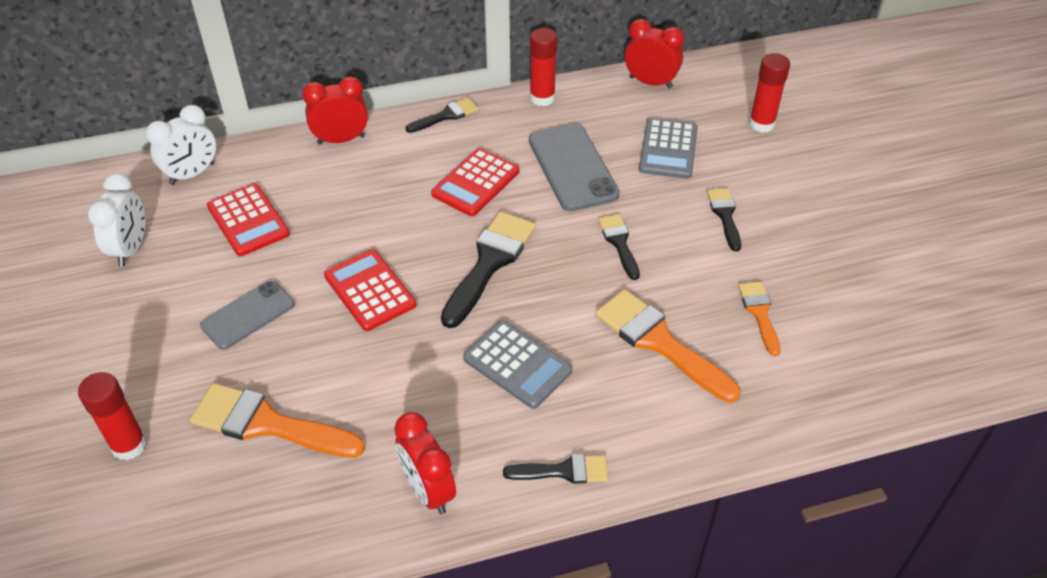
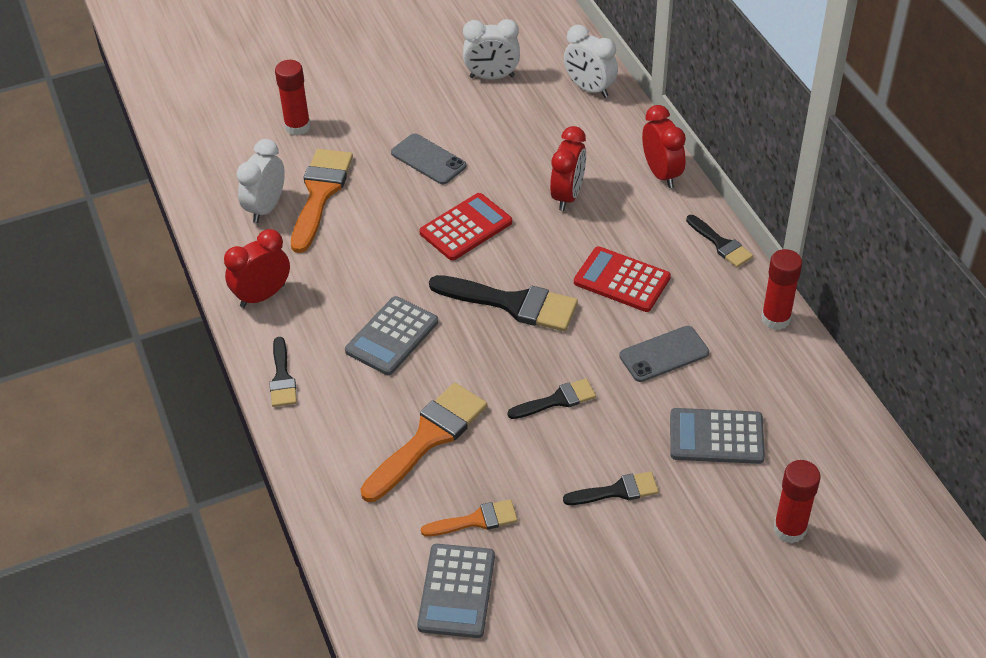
camera: 85 degrees right, 0 degrees up
(248, 220) = (537, 135): red calculator -> none
(272, 484) = (266, 208): none -> white clock
(572, 167) = (664, 354): grey phone -> grey phone, size x0.66
(650, 82) = (837, 416): red clock -> red clock (567, 196)
(840, 333) = (456, 591): none -> grey calculator

